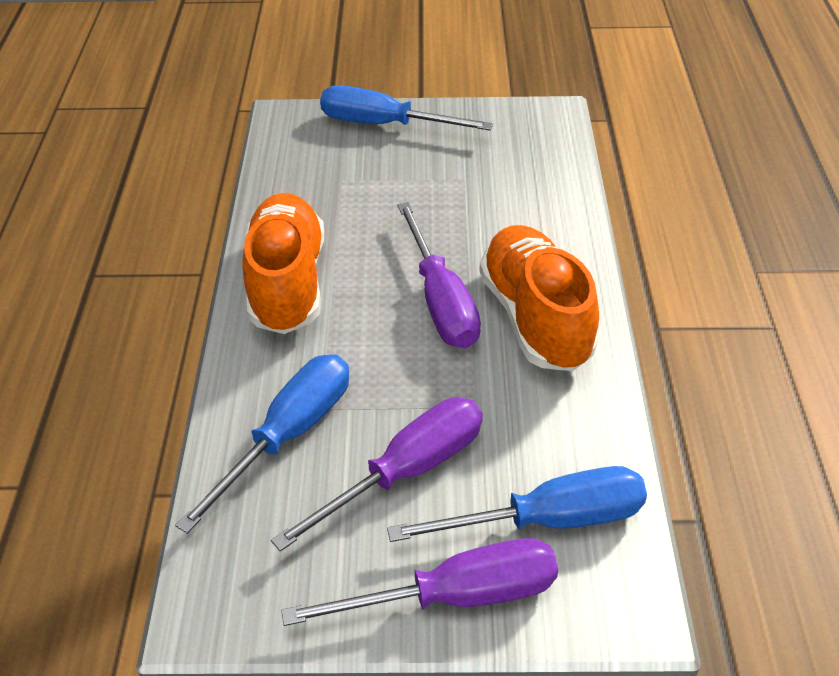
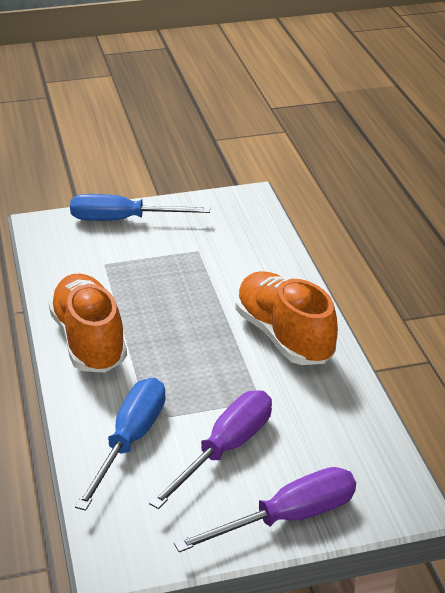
camera: 15 degrees left, 10 degrees down
(441, 300) = (211, 335): purple screwdriver -> none
(548, 519) = (335, 461): blue screwdriver -> none

